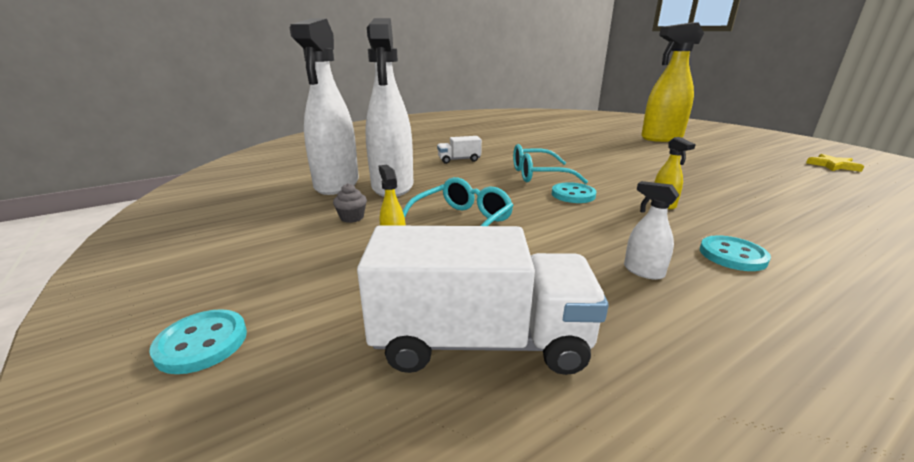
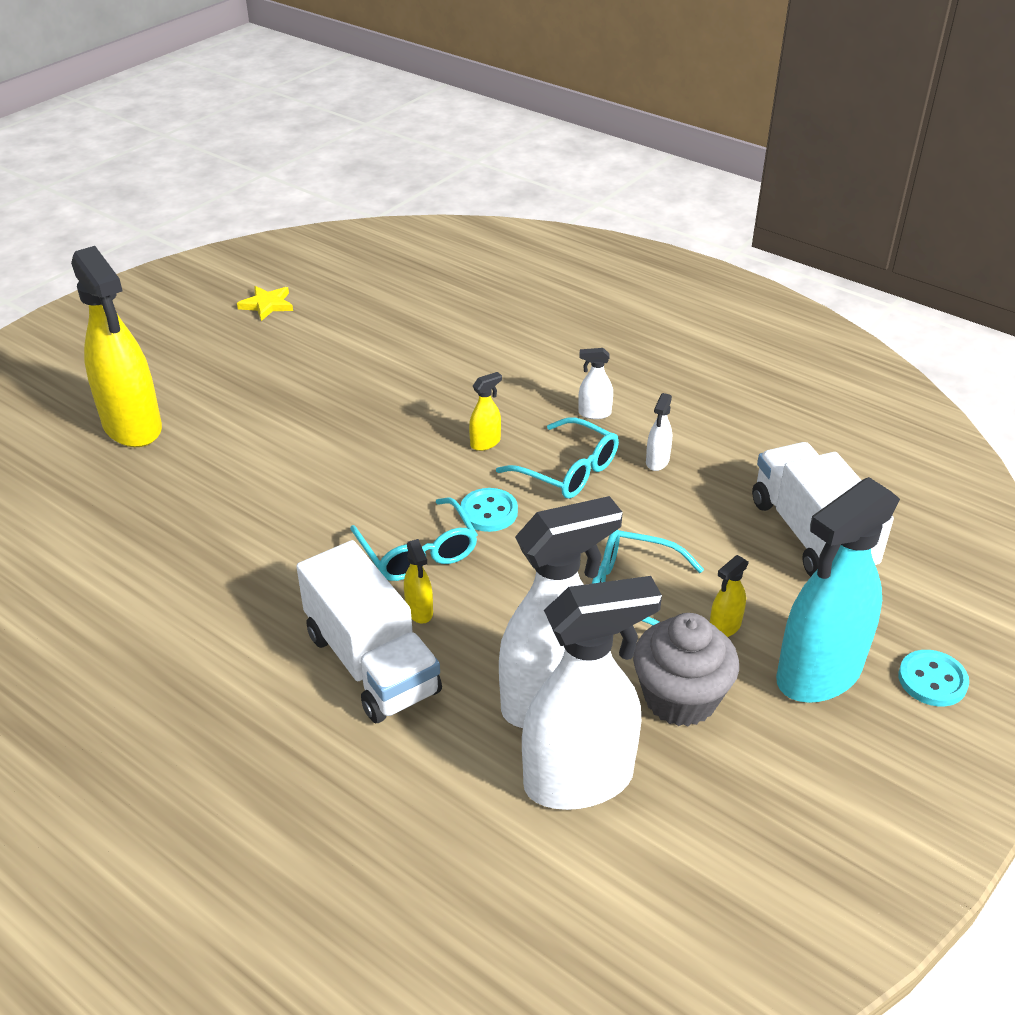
camera: 110 degrees left, 15 degrees up
(301, 275) = (818, 674): none -> turquoise spray bottle
(352, 217) = (680, 698): grey cupcake -> grey cupcake, size x2.28
(459, 160) = (371, 663): white truck -> white truck, size x2.09
(488, 170) = (419, 611): none -> yellow spray bottle
(625, 227) = (568, 471): none -> turquoise glasses
(732, 255) = (594, 413): turquoise button -> white spray bottle

